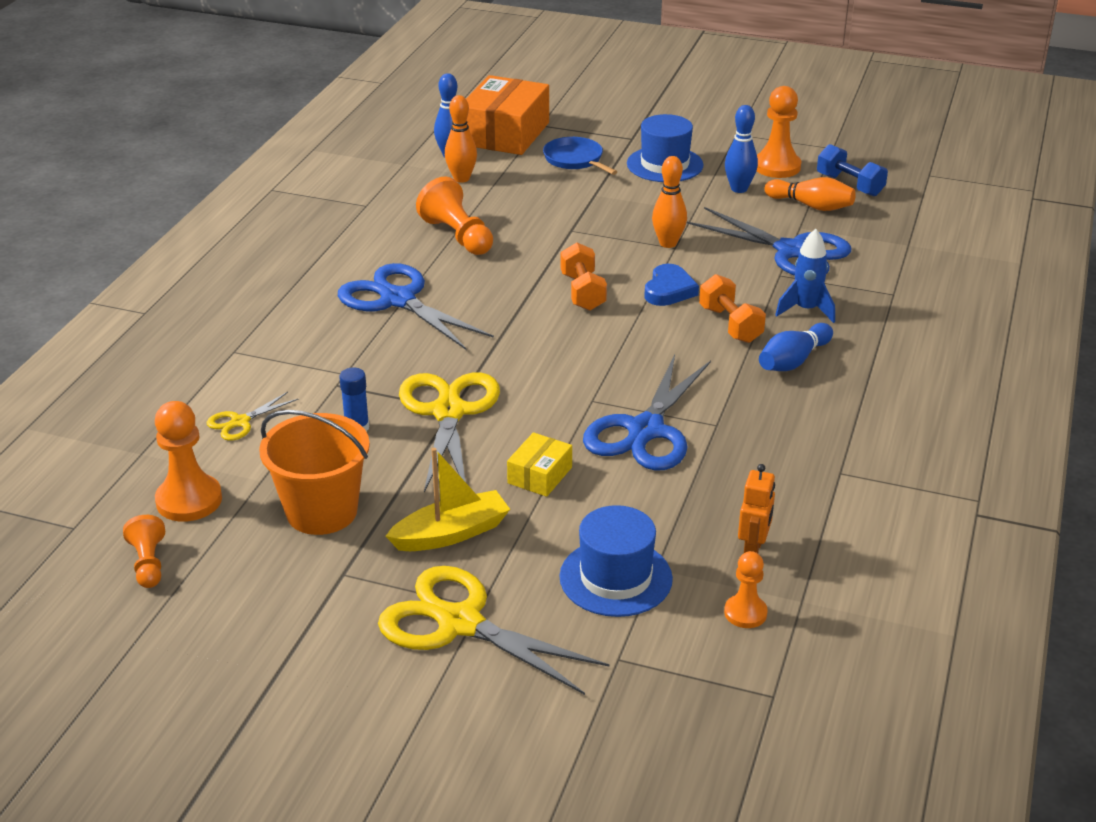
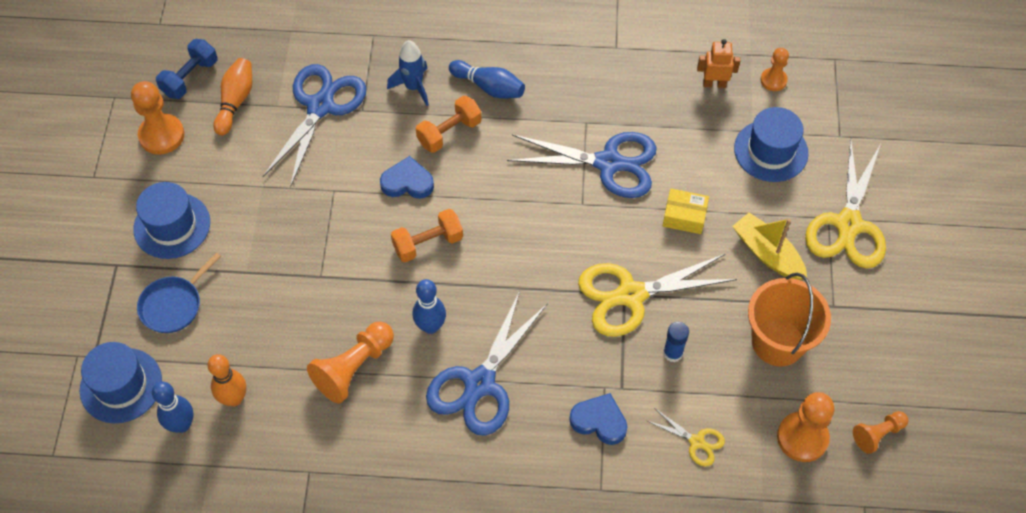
camera: 105 degrees left, 25 degrees up
(308, 363) = (599, 421): none -> blue heart
(505, 133) = (121, 385): orange box -> blue hat
(668, 243) = (328, 196): orange bowling pin -> none
(739, 189) = (213, 159): blue bowling pin -> blue bowling pin (430, 326)

